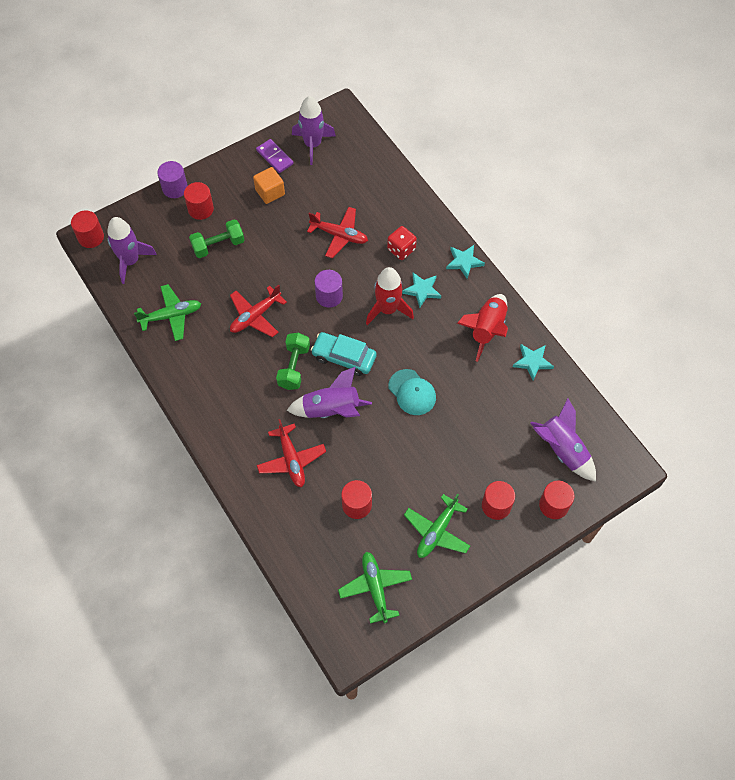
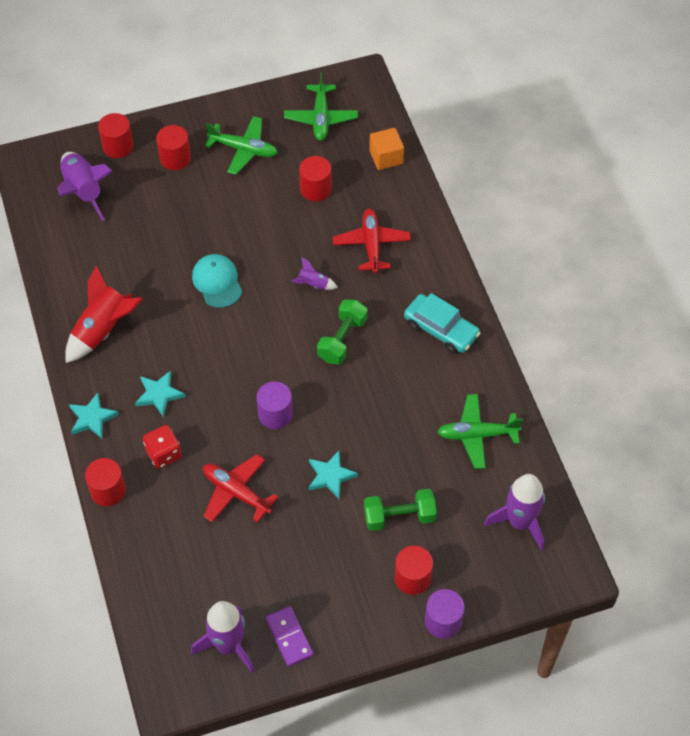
camera: 165 degrees left, 5 degrees down
(91, 237) = (570, 571): red cylinder -> red cylinder (108, 490)
(255, 316) = (373, 410): red plane -> none
(270, 192) = (311, 581): orange cube -> orange cube (386, 157)
(331, 410) = (313, 284): purple rocket -> purple rocket, size x0.48
(344, 357) = (281, 337): turquoise car -> turquoise car (441, 329)
(387, 309) = (209, 381): red rocket -> none
(437, 531) = (243, 149): green plane -> green plane turned 60 degrees clockwise
(532, 362) = (69, 283): turquoise star -> turquoise star (330, 476)

